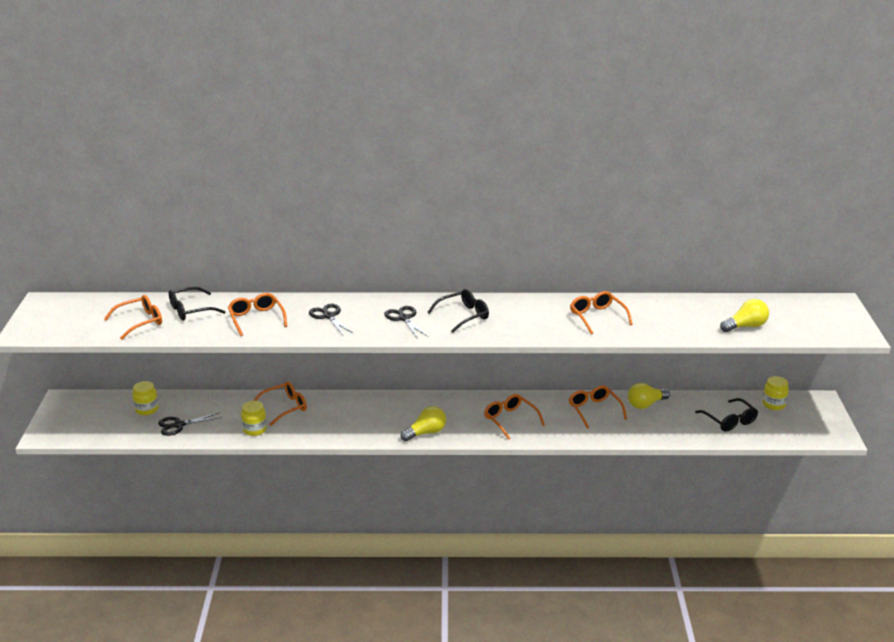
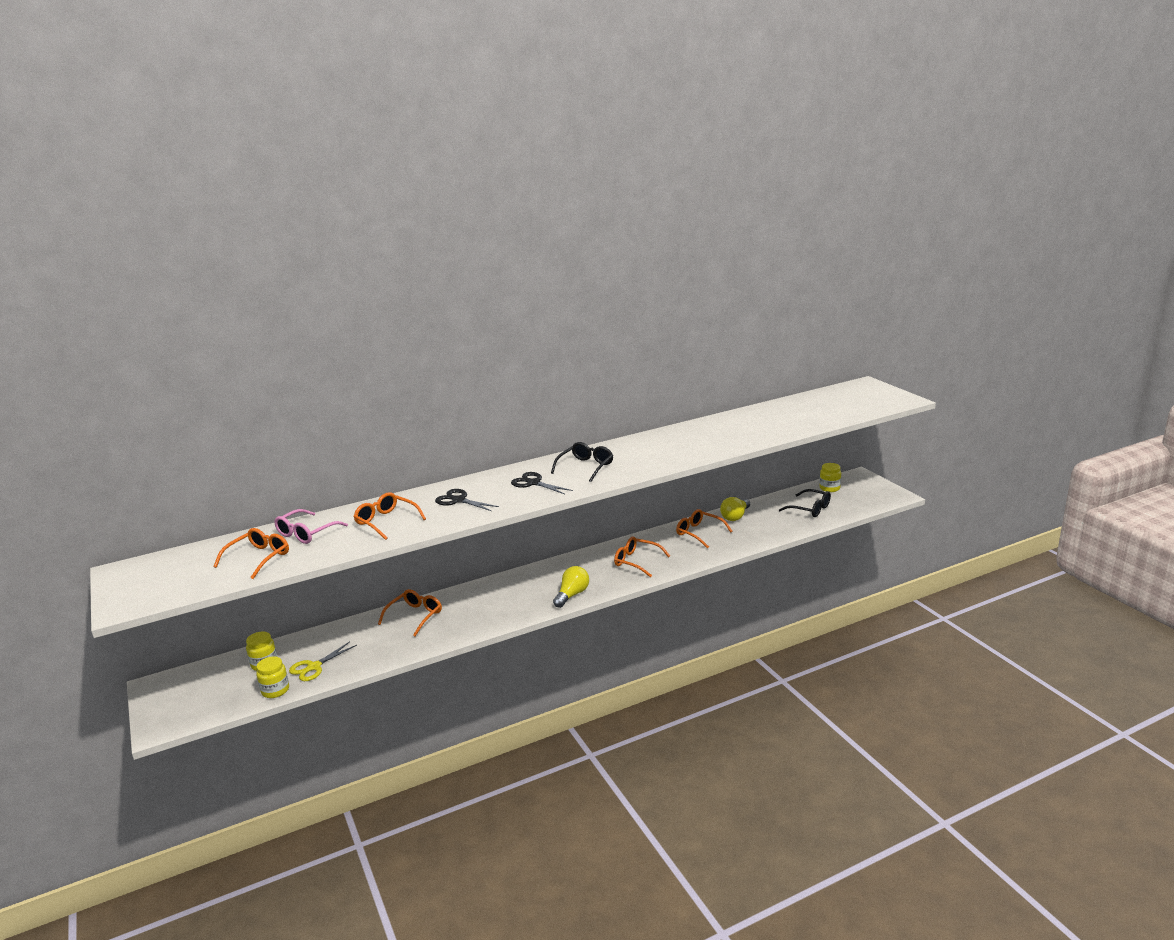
camera: 25 degrees left, 5 degrees down
(179, 425) = (314, 667): black scissors -> yellow scissors
(191, 310) = (306, 533): black glasses -> pink glasses
(255, 430) = (401, 645): yellow jar -> yellow jar (275, 690)
(597, 317) = (700, 439): orange glasses -> none
(745, 326) = (820, 415): yellow light bulb -> none

